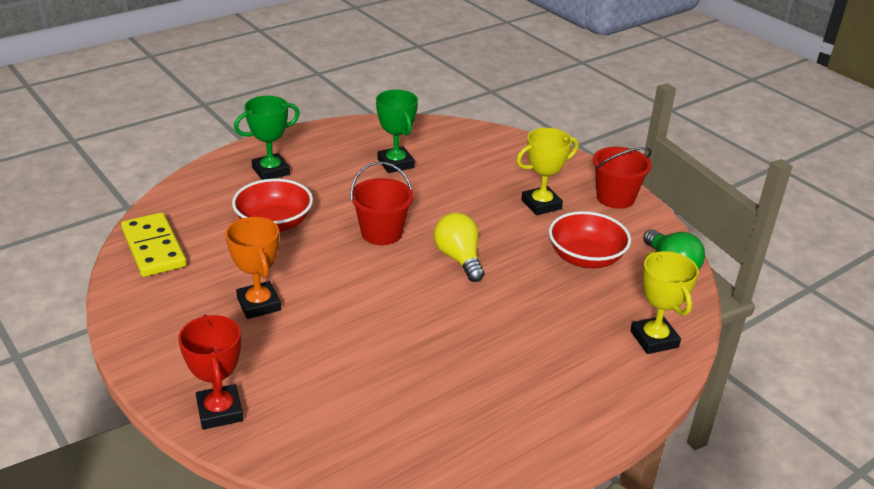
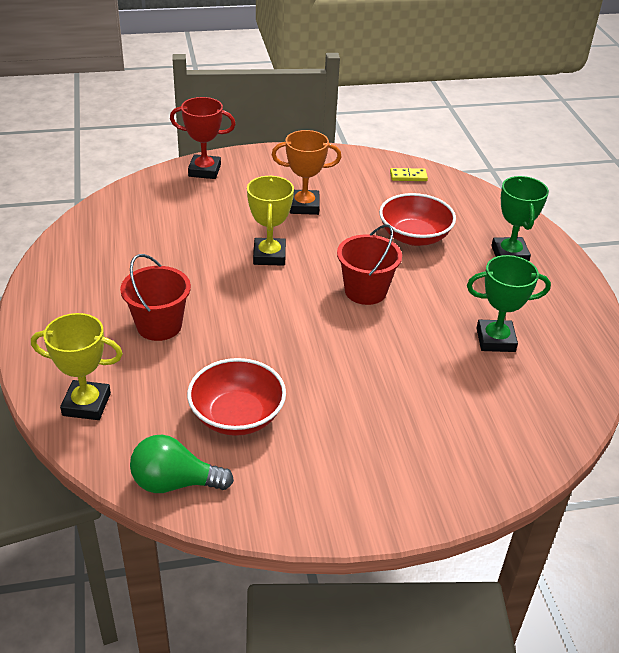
camera: 115 degrees right, 5 degrees up
(153, 248) = (408, 176): yellow domino -> yellow domino, size x0.48
(459, 258) = (295, 325): yellow light bulb -> none
(541, 204) = (356, 425): yellow trophy -> yellow trophy (269, 256)
(615, 198) = (336, 506): red bucket -> red bucket (159, 325)

